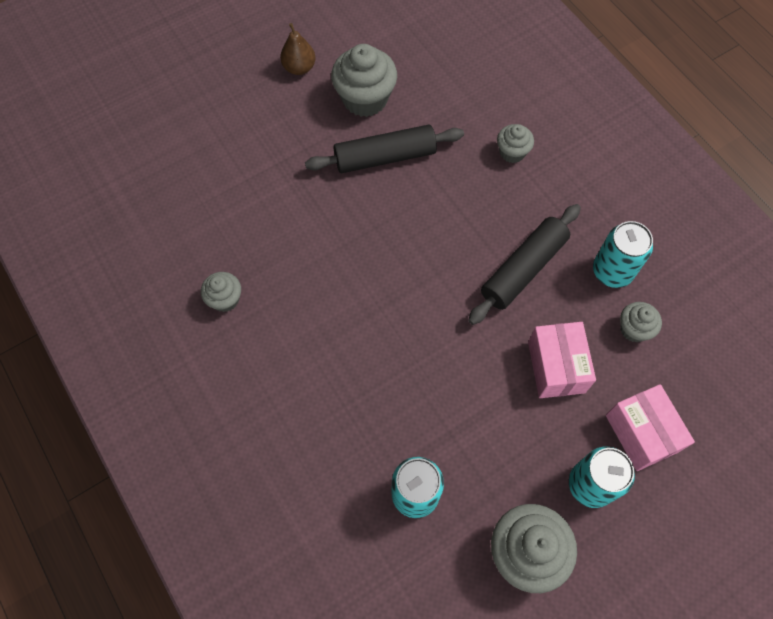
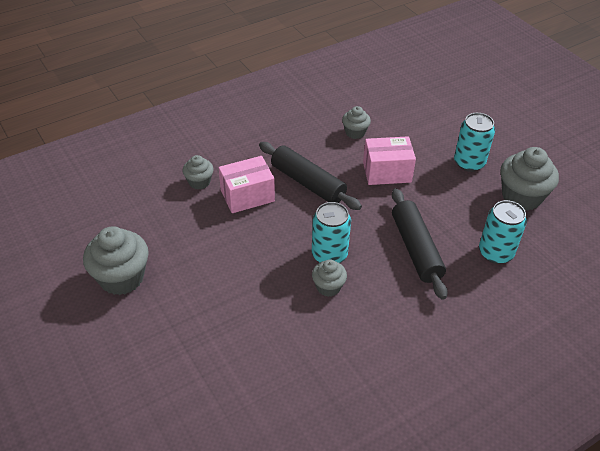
camera: 90 degrees left, 20 degrees down
(225, 299) = (338, 388): grey cupcake -> grey cupcake (328, 287)
(299, 68) = (68, 332): brown pear -> none
(385, 157) = (192, 264): black rolling pin -> black rolling pin (416, 249)
(612, 271) = (310, 138): turquoise can -> turquoise can (329, 255)
(641, 433) = (429, 137): pink box -> pink box (247, 196)

